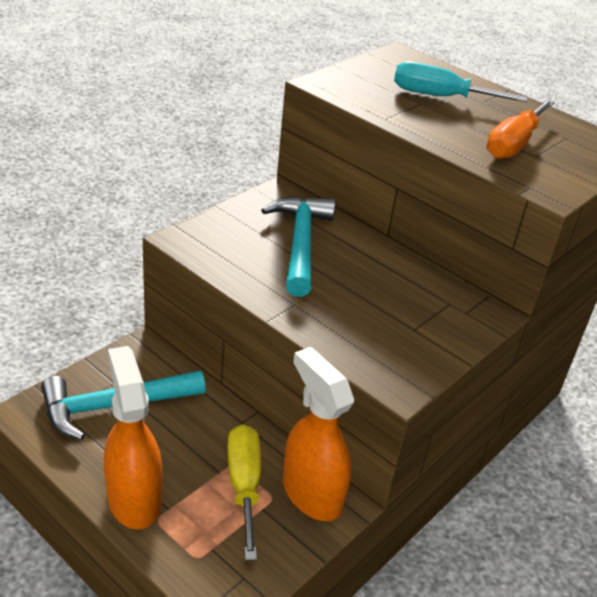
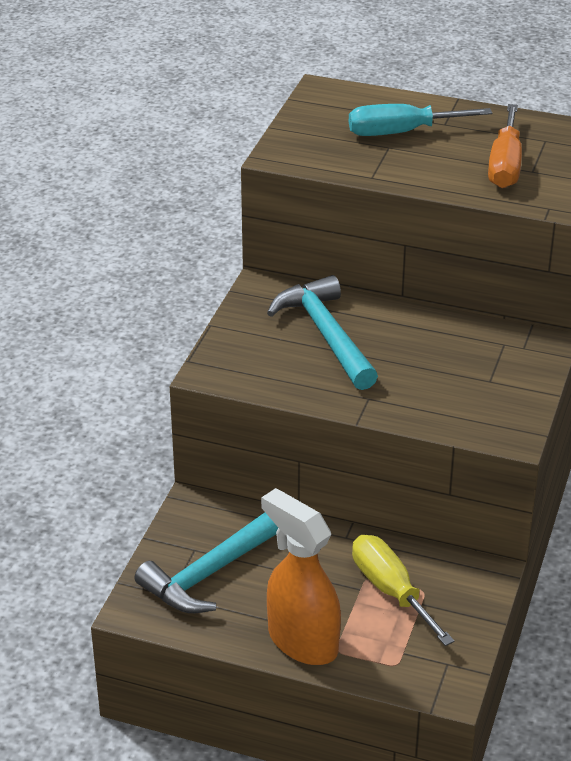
camera: 20 degrees left, 0 degrees up
(311, 493) = (455, 573): orange spray bottle -> none

